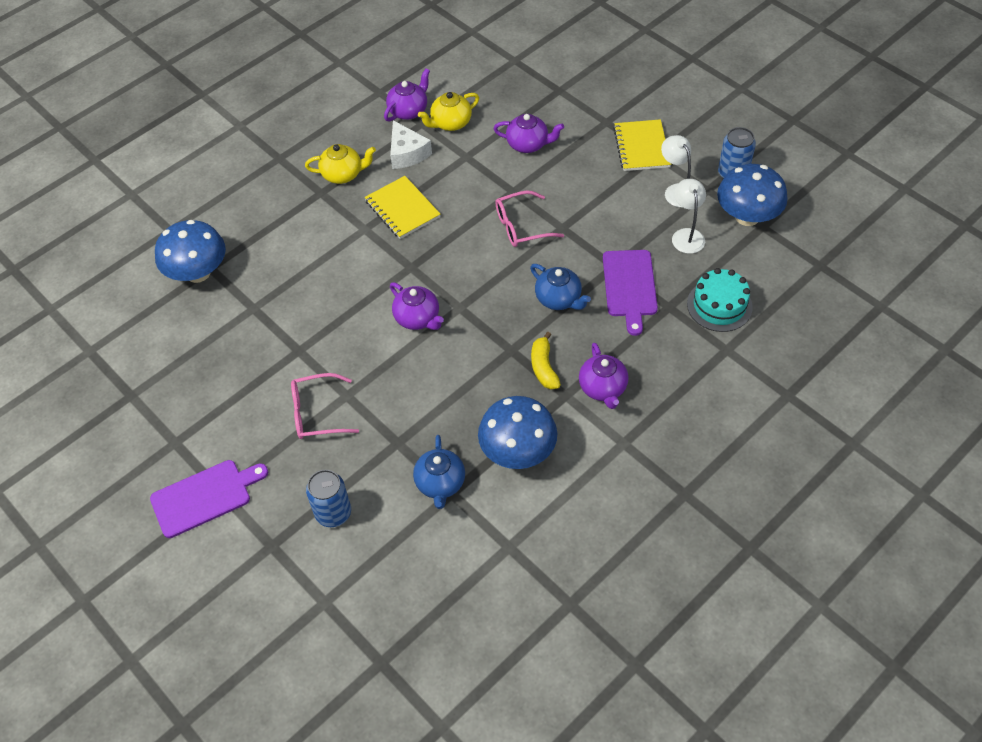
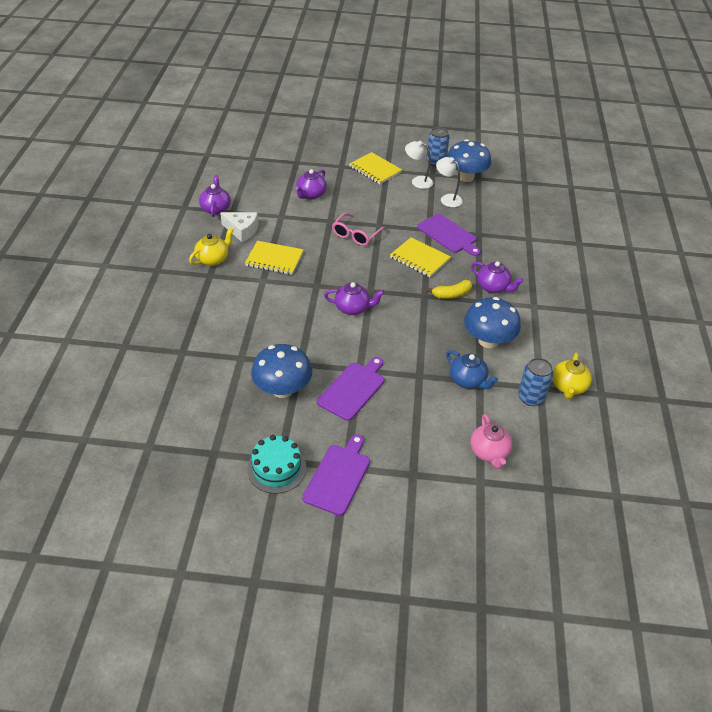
camera: 45 degrees left, 10 degrees down
(198, 272) = (176, 359): blue mushroom -> blue mushroom (282, 389)
(317, 413) = (353, 389): pink glasses -> purple cutting board
(333, 513) = (427, 433): blue can -> blue can (531, 397)
(368, 579) = (489, 453): none -> pink teapot
(450, 123) = (250, 204): yellow teapot -> yellow teapot (568, 387)
(528, 144) = (311, 195): purple teapot -> purple teapot turned 150 degrees clockwise
(544, 367) = (452, 294): yellow banana -> yellow banana turned 60 degrees counterclockwise
(559, 299) = (419, 259): blue teapot -> yellow notebook
(719, 305) = (501, 221): turquoise cake -> turquoise cake (276, 468)

